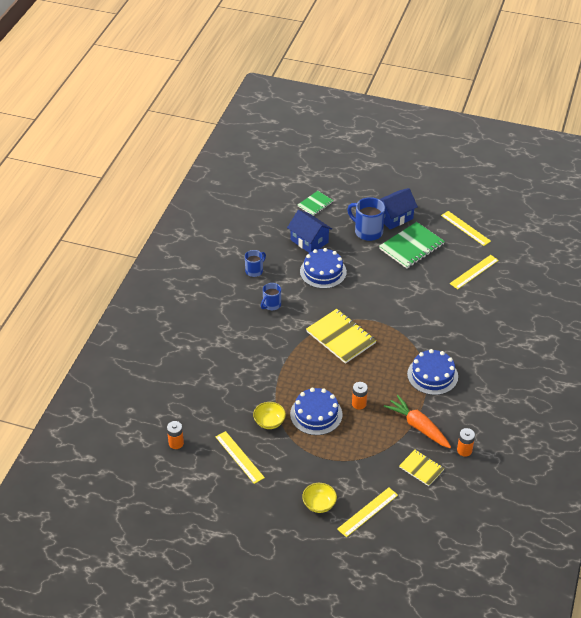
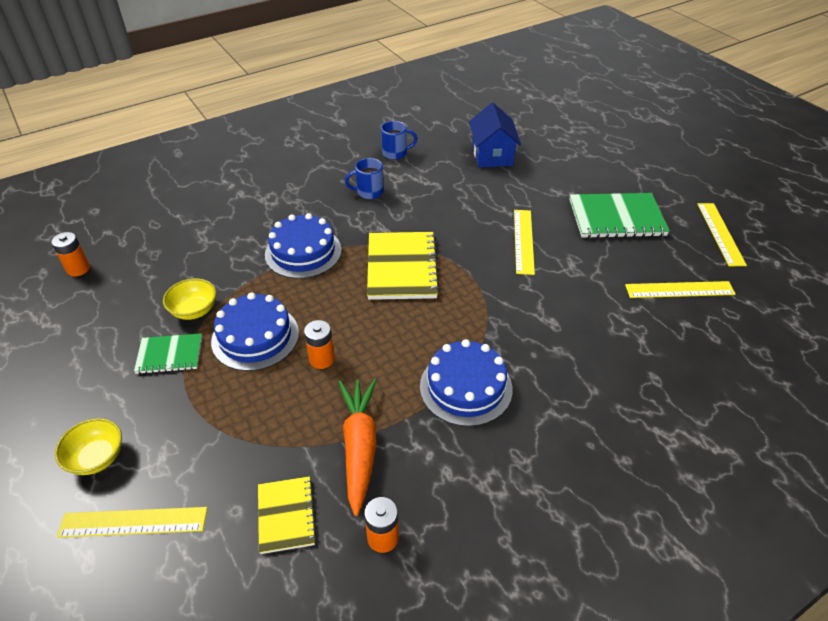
camera: 40 degrees right, 0 degrees up
(239, 457) = (108, 327): yellow ruler -> yellow ruler (523, 241)
(315, 204) = (543, 126): green notebook -> green notebook (169, 355)
(323, 272) = (470, 190): blue cake -> blue cake (303, 252)
(367, 231) = (575, 177): blue mug -> none
(394, 217) = (628, 178): blue house -> none

